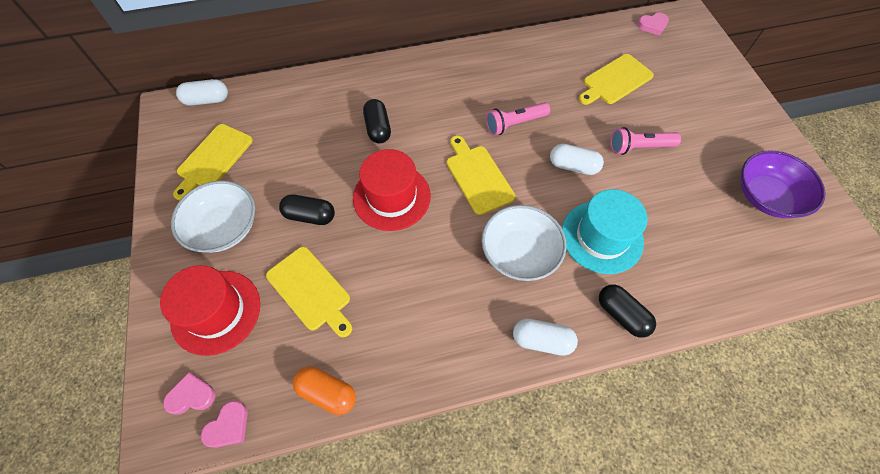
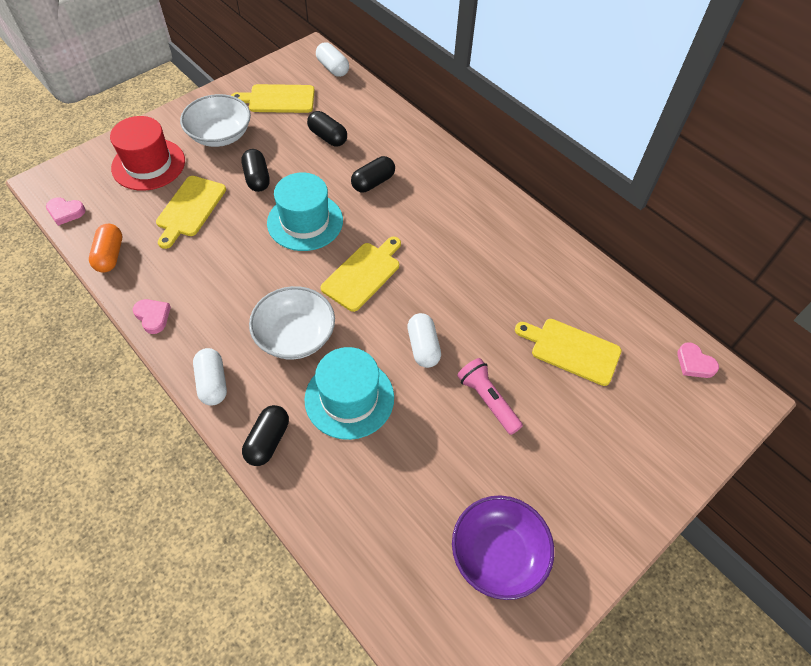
camera: 60 degrees right, 5 degrees down
(191, 395) = (80, 182): pink heart -> pink heart (153, 316)
(297, 139) = (328, 137): none -> black capsule
(391, 197) = (305, 221): red hat -> turquoise hat
(514, 124) = (446, 280): pink flashlight -> none

